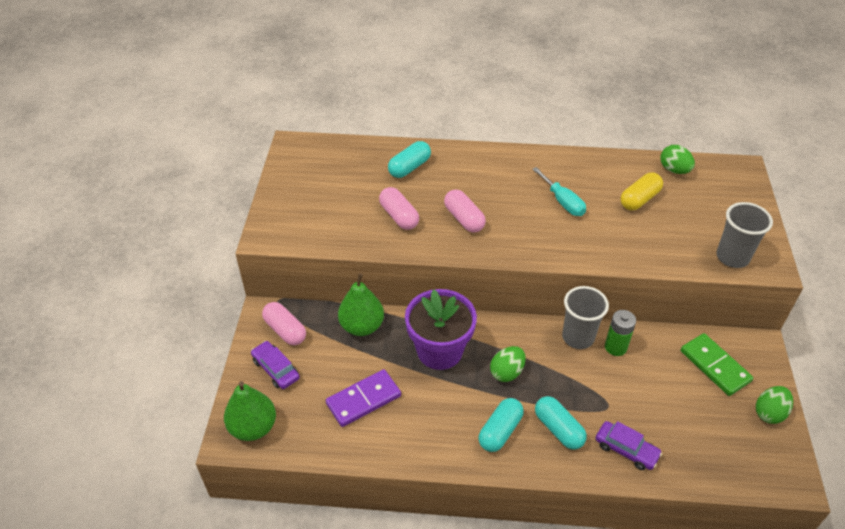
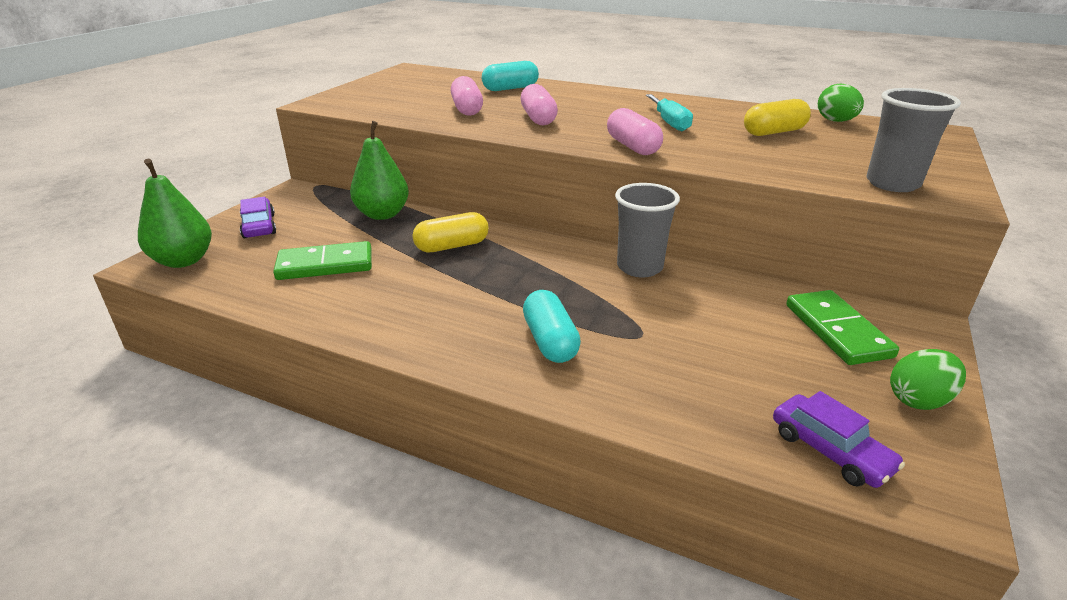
camera: 20 degrees right, 15 degrees down
(285, 330) = (300, 204): pink capsule -> pink capsule (632, 147)
(363, 399) = (325, 265): purple domino -> green domino
(439, 351) = (452, 246): purple flower pot -> yellow capsule
(500, 431) = (466, 325): turquoise capsule -> none
(507, 372) = (520, 278): green egg -> none
(615, 347) = (688, 285): green battery -> none
(626, 450) = (640, 385): purple car -> purple car (830, 450)

